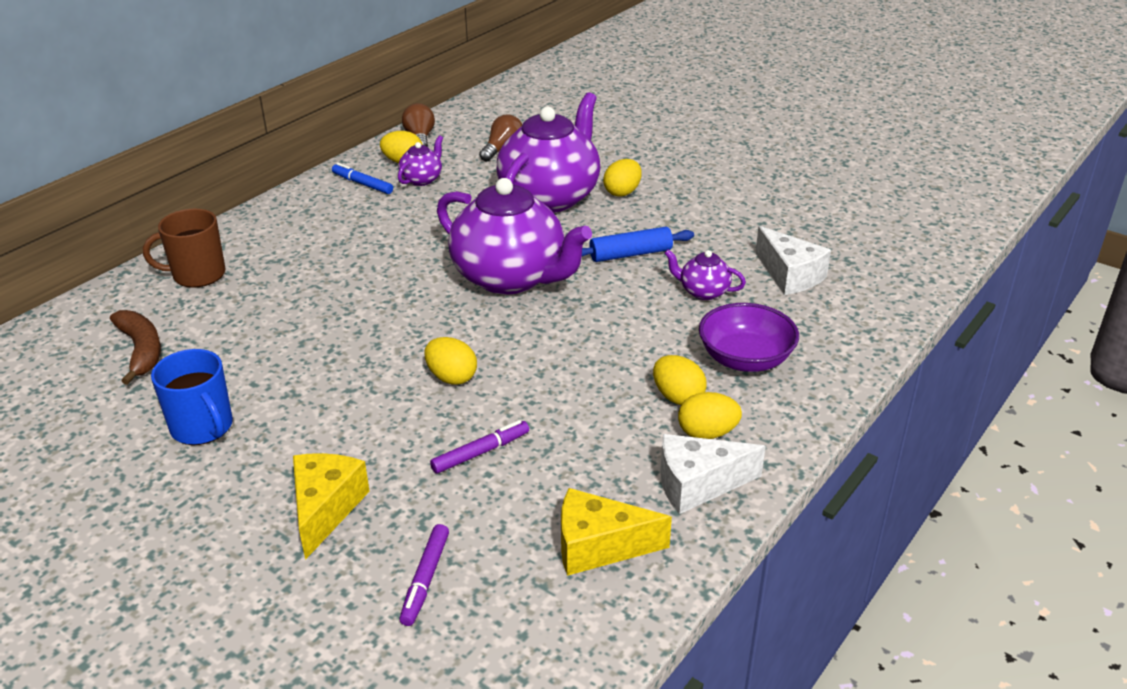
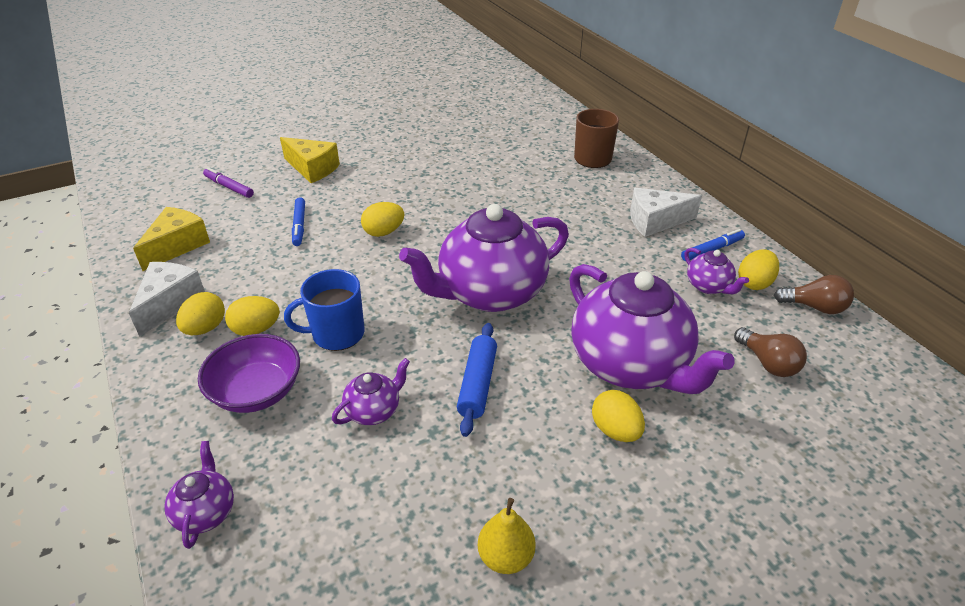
camera: 115 degrees right, 5 degrees up
(141, 351) = (512, 133): brown banana -> none
(203, 427) = (419, 144): blue mug -> blue mug (337, 334)
(481, 452) = (299, 226): purple marker -> blue marker
(758, 209) = (506, 557): none -> yellow pear
(789, 275) = (344, 502): white cheese -> white cheese (655, 221)
(863, 329) = (206, 512): none -> purple teapot

